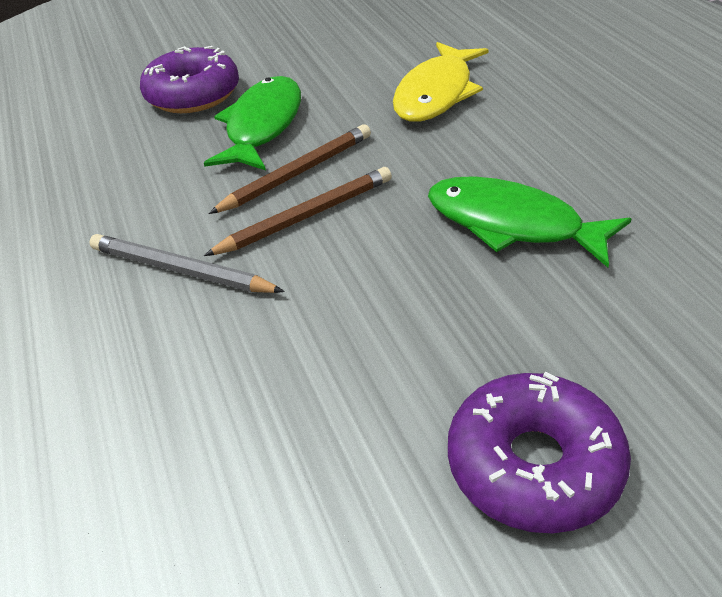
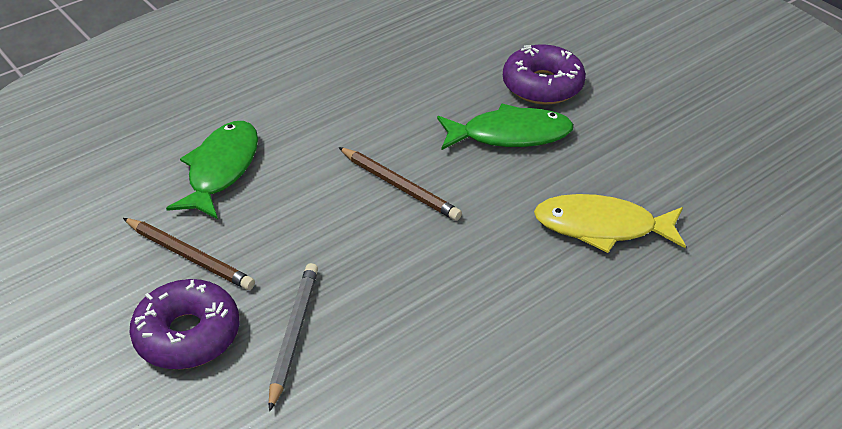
camera: 70 degrees right, 0 degrees up
(180, 270) = (328, 143): grey pencil -> grey pencil (293, 334)
(297, 173) = (451, 169): brown pencil -> brown pencil (190, 256)
(512, 224) = (419, 300): green fish -> green fish (221, 169)

